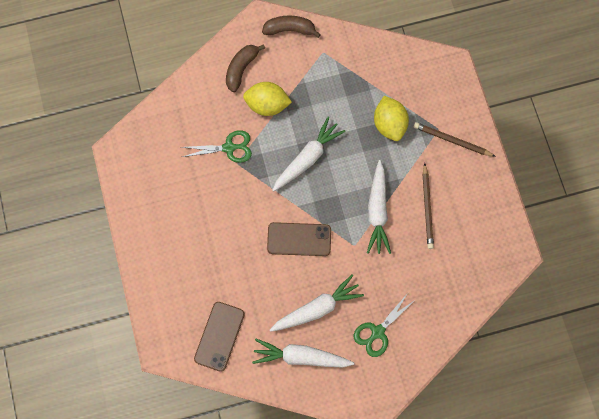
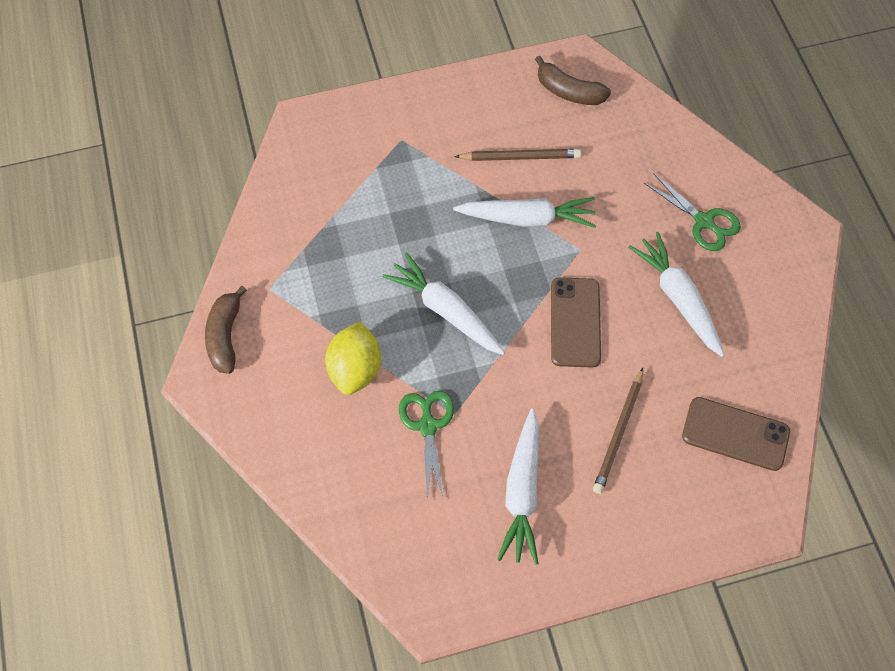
camera: 90 degrees left, 10 degrees down
(241, 69) = (290, 409): brown banana -> brown banana (568, 91)
(301, 356) = (751, 320): white carrot -> white carrot (522, 492)
(389, 124) = (393, 200): yellow lemon -> none
(452, 140) = (419, 124): brown pencil -> brown pencil (618, 432)

